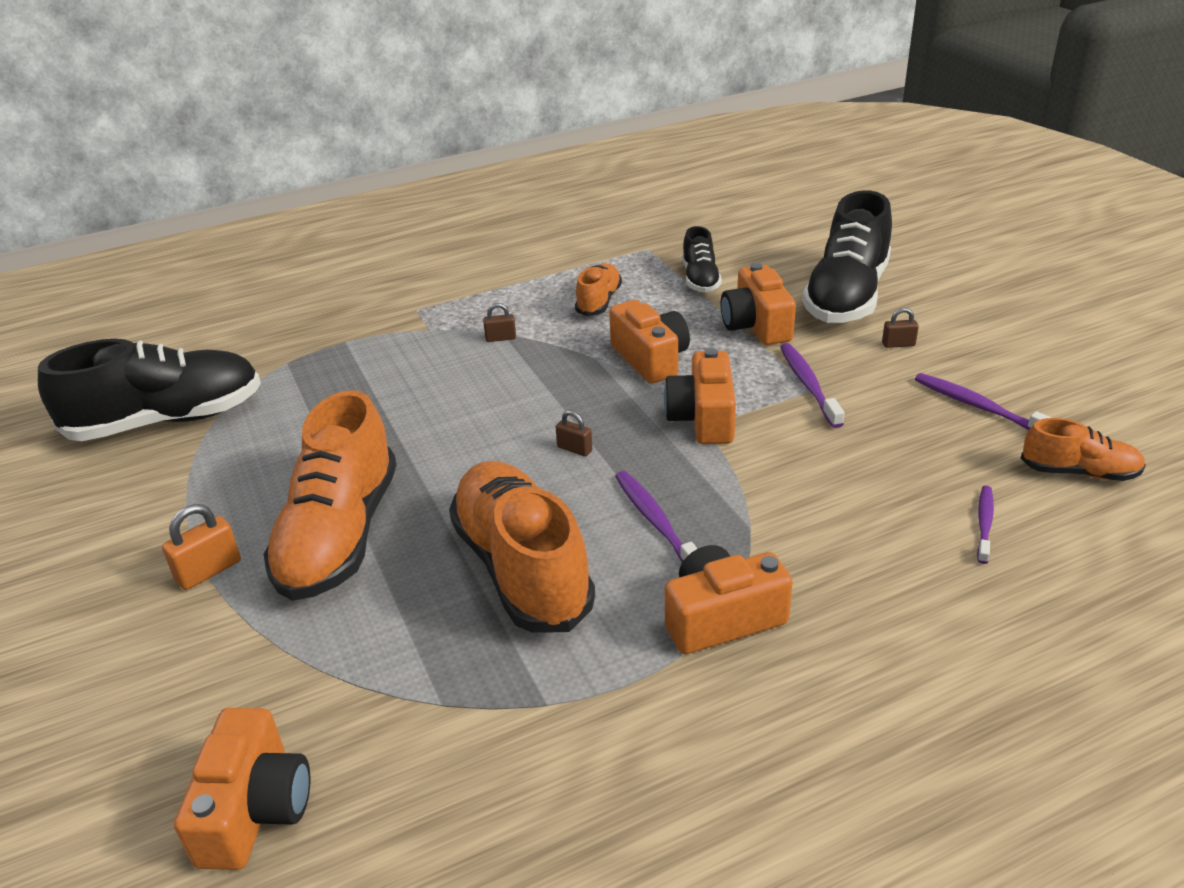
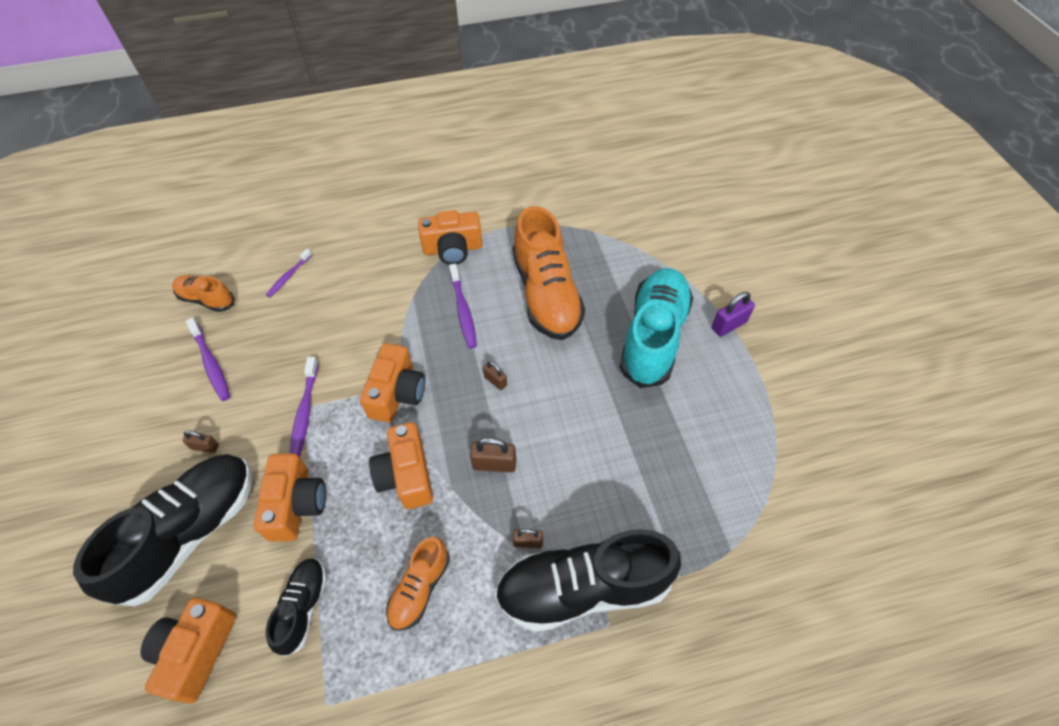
camera: 170 degrees left, 20 degrees up
(166, 420) = (816, 484): black shoe -> black shoe (583, 588)
(209, 571) = (729, 325): orange padlock -> purple padlock
(255, 809) = (670, 204): orange camera -> orange camera (196, 651)
(339, 535) = (653, 337): orange shoe -> turquoise shoe
(552, 380) = (494, 464): none -> brown padlock

